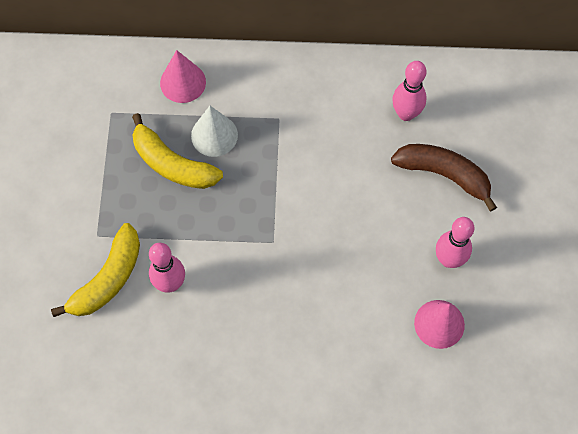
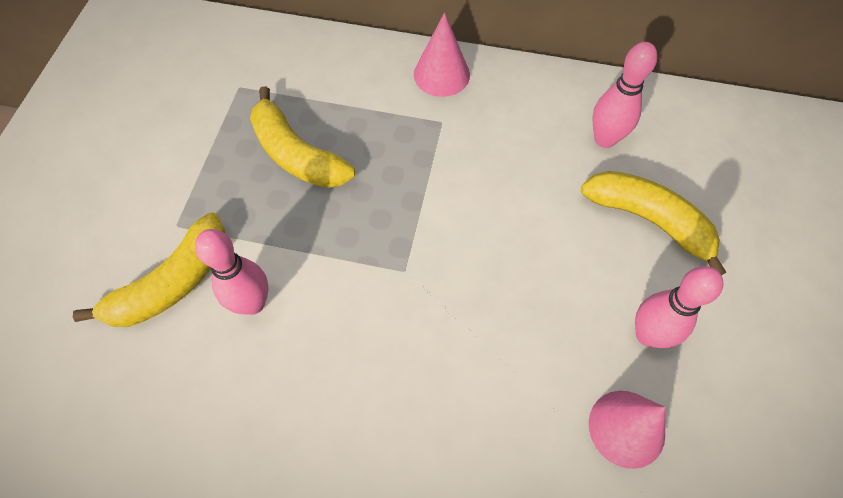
camera: 10 degrees right, 5 degrees down
(183, 82) = (333, 67): pink cone -> pink cone (441, 74)
(214, 135) = (357, 129): white cone -> none
(444, 175) = (649, 220): brown banana -> yellow banana

